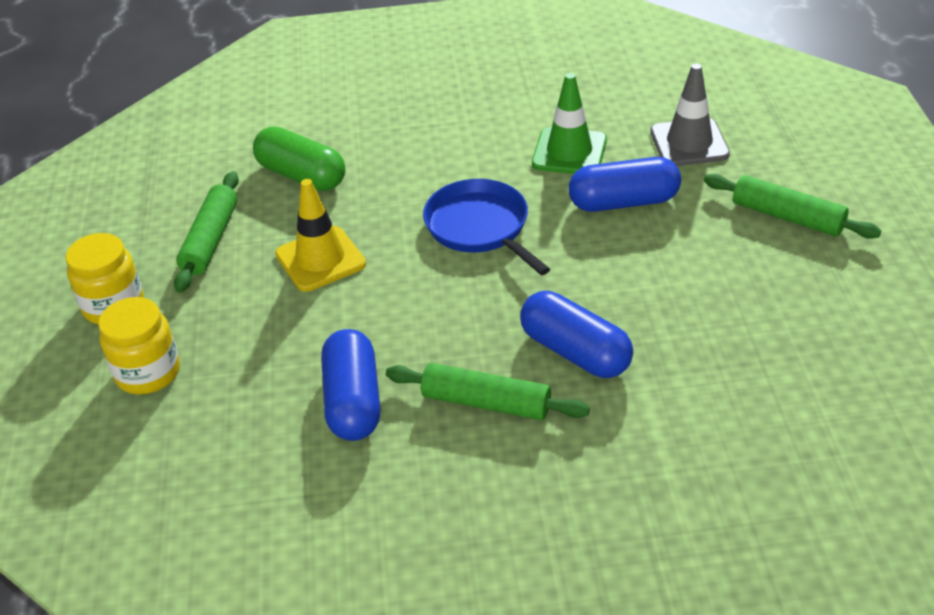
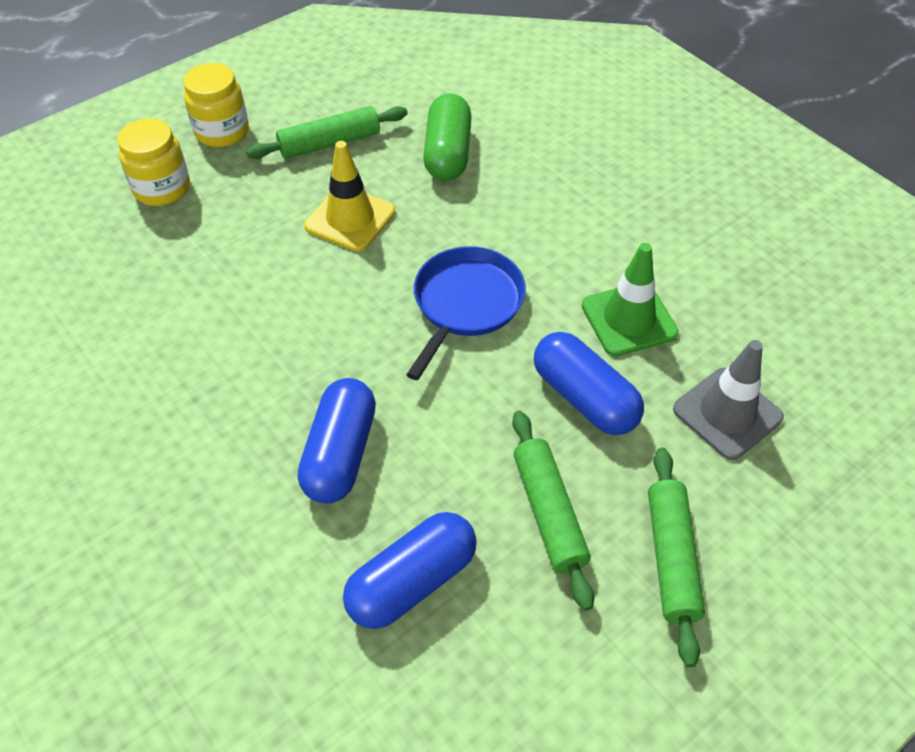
camera: 55 degrees right, 10 degrees up
(353, 401) = (194, 325): blue capsule -> blue capsule (412, 581)
(486, 402) = (238, 416): green rolling pin -> green rolling pin (549, 513)

